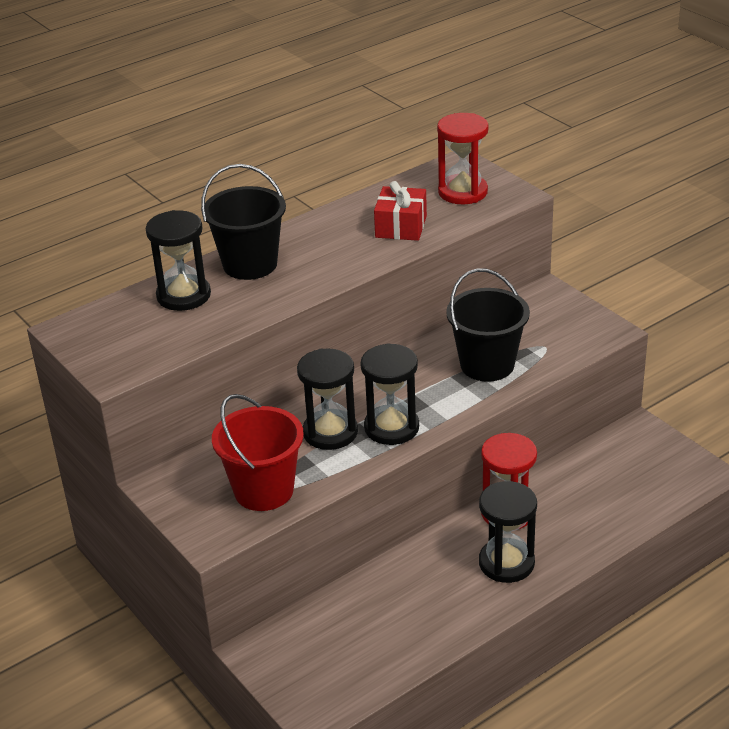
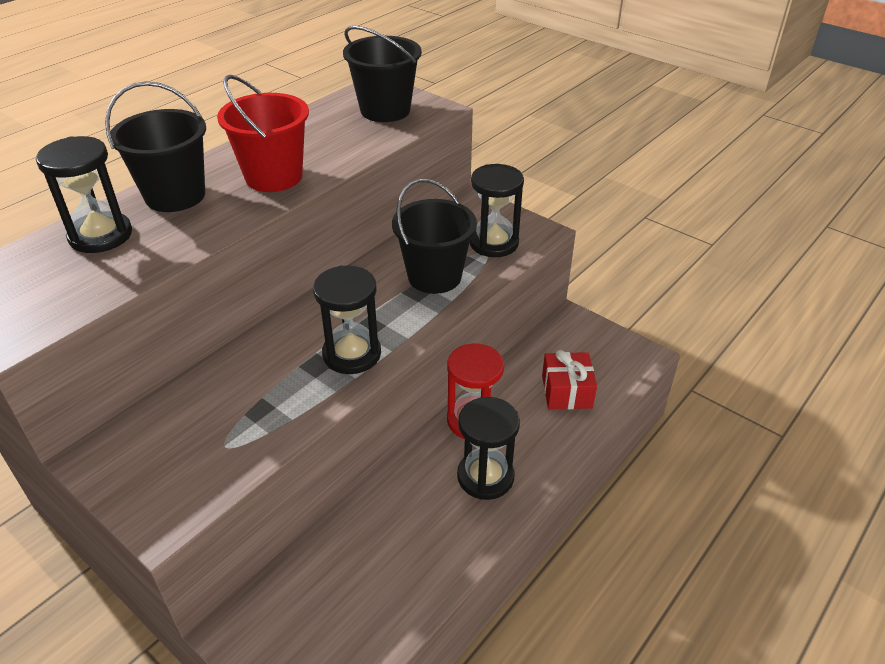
camera: 15 degrees left, 5 degrees up
(263, 490) = (220, 447): red bucket -> red bucket (273, 177)
(330, 432) = (287, 367): black hourglass -> black hourglass (493, 243)
(401, 227) = (331, 146): red gift -> red gift (567, 391)
(462, 192) = (385, 110): red hourglass -> black bucket

